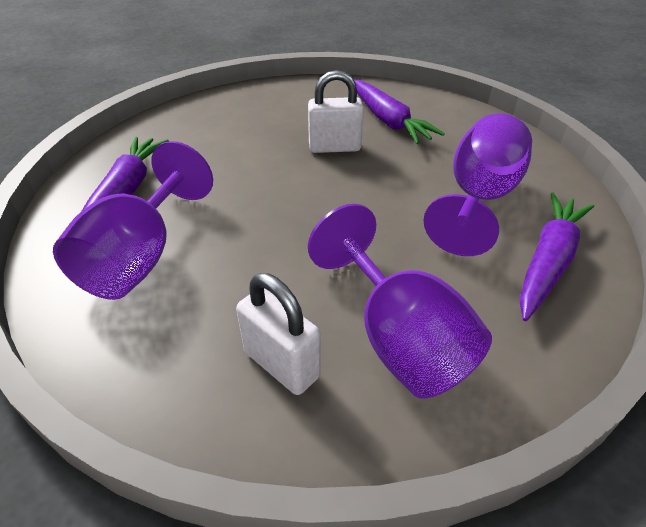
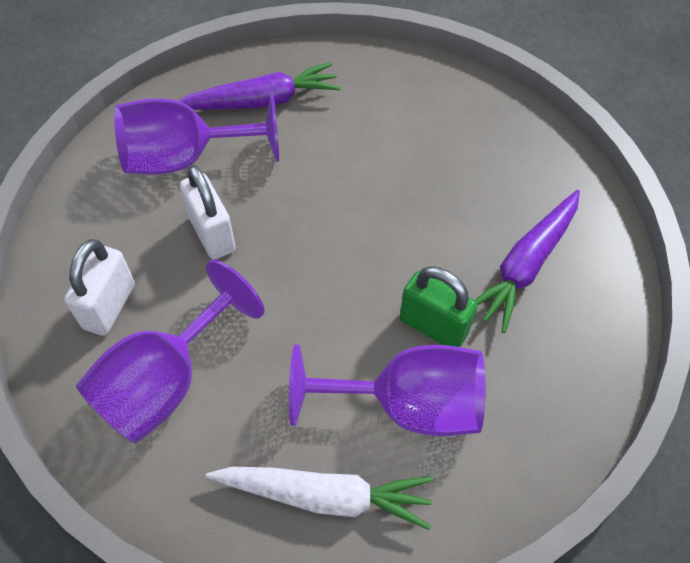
camera: 65 degrees right, 15 degrees up
(334, 147) = (430, 232): white padlock -> white padlock (212, 234)
(416, 169) = (433, 326): none -> green padlock
(548, 261) = (325, 496): purple carrot -> white carrot

